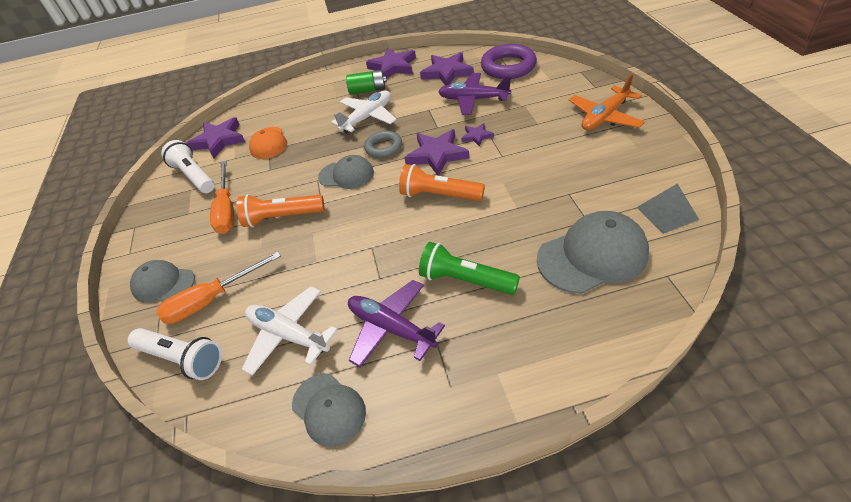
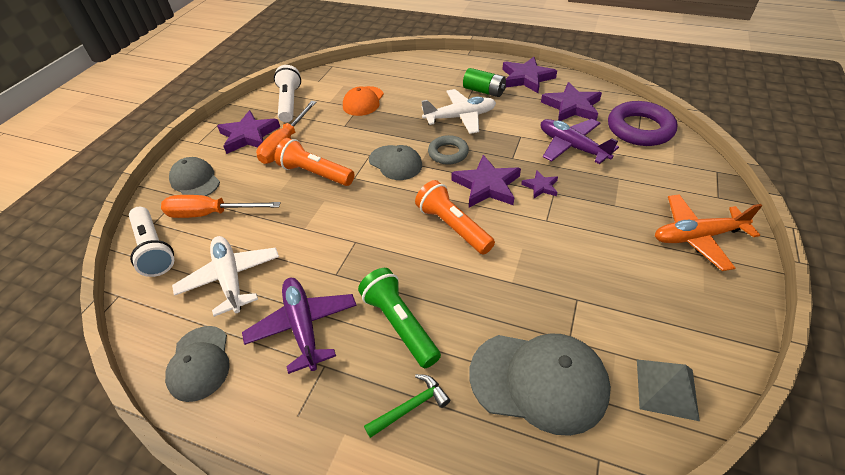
camera: 30 degrees right, 0 degrees up
(219, 140) = (331, 81): purple star -> purple star (249, 135)
(527, 325) = (411, 407): none -> green hammer

